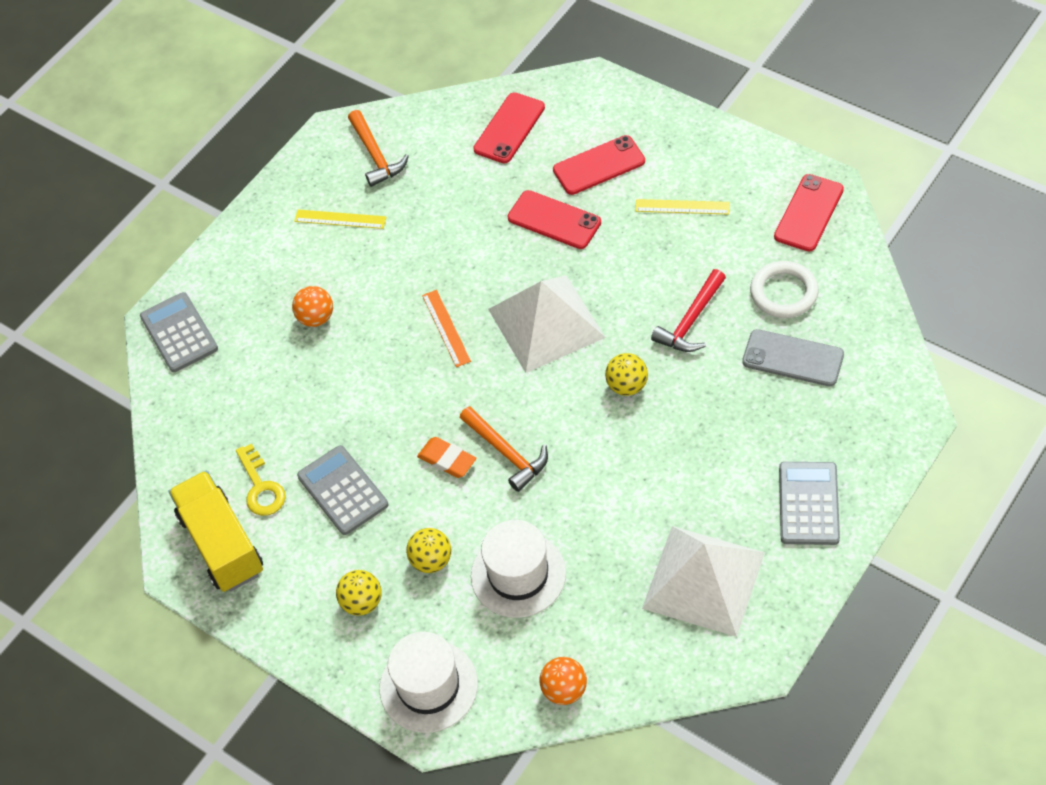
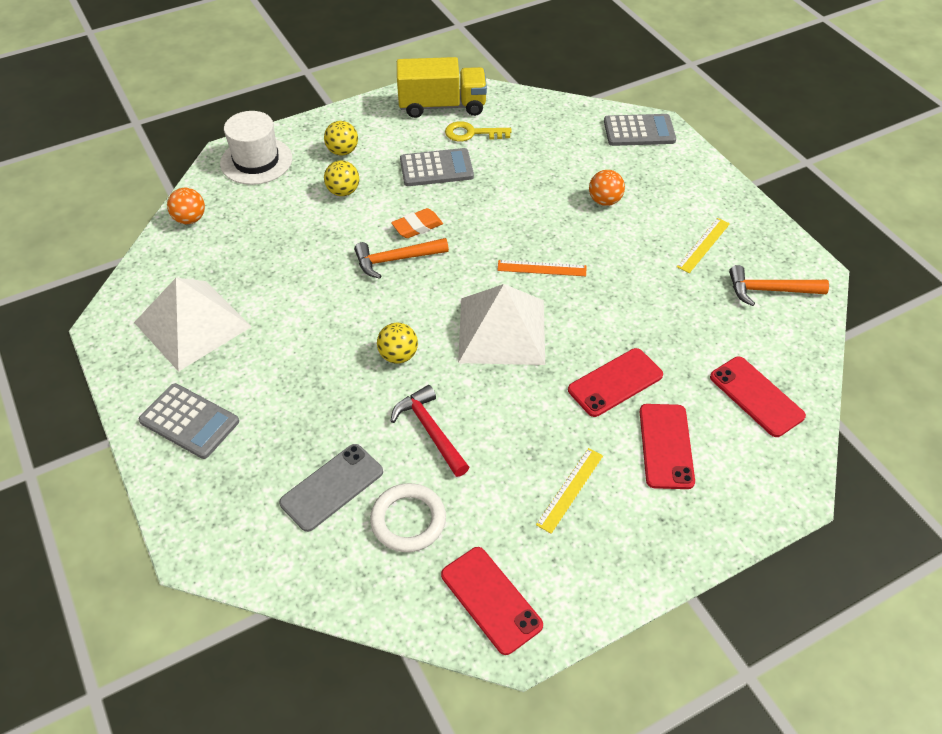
camera: 110 degrees right, 5 degrees down
(518, 574) = (292, 229): white hat -> none

